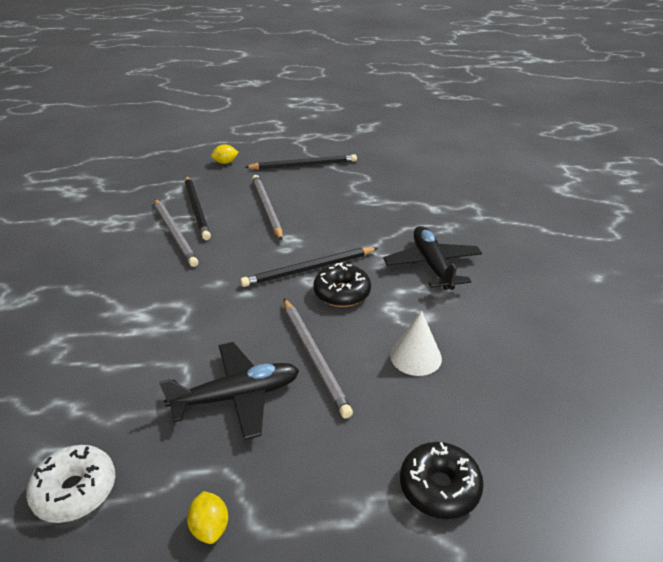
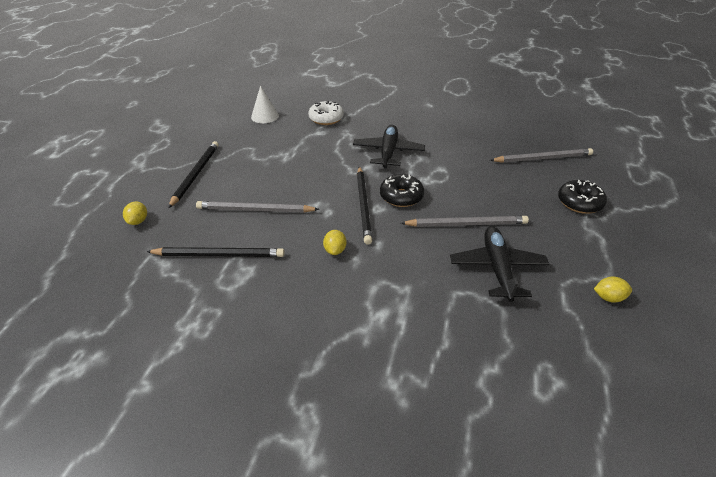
camera: 70 degrees left, 5 degrees up
(75, 490) = (579, 369): white donut -> white donut (326, 118)
(175, 234) = (256, 276): grey pencil -> grey pencil (543, 158)
(225, 267) = (335, 250): none -> yellow lemon
(415, 356) = (478, 183): white cone -> white cone (265, 116)
(432, 265) = (388, 152): black plane -> black plane turned 90 degrees clockwise

